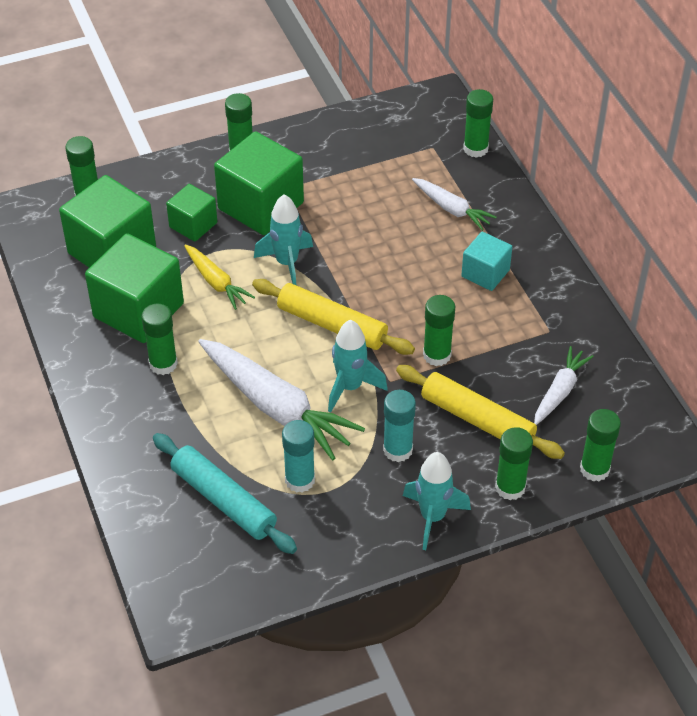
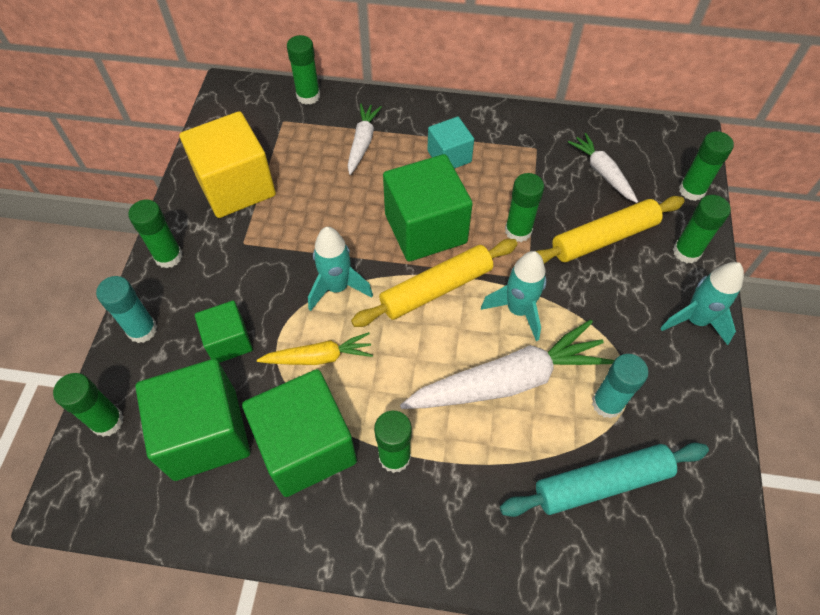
camera: 60 degrees left, 10 degrees up
(261, 206) = (249, 274): green cube -> green cube (425, 228)
(338, 155) = (236, 186): none -> yellow cube
(397, 450) = (609, 309): turquoise glue stick -> turquoise glue stick (142, 330)
(451, 209) = (362, 143): white carrot -> white carrot turned 60 degrees counterclockwise

